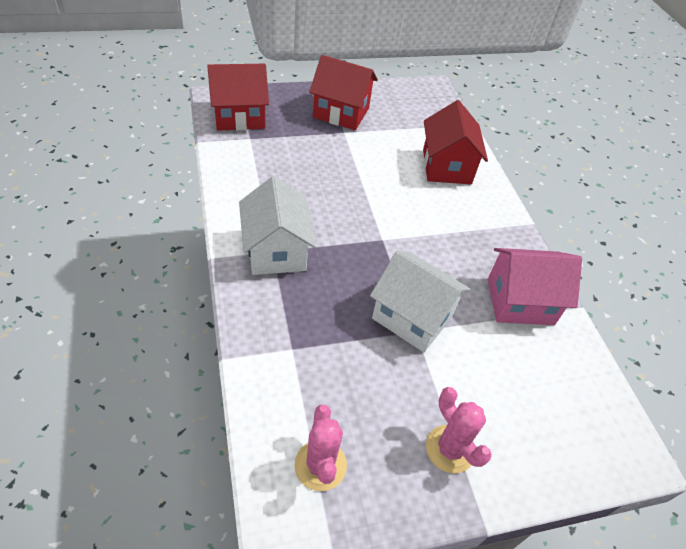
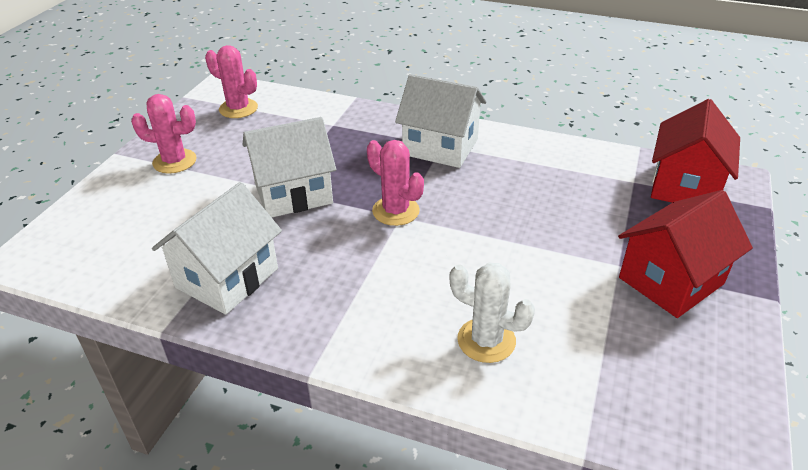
camera: 130 degrees right, 10 degrees down
(379, 244) = (395, 211): none -> pink cactus
(446, 166) = (486, 340): red house -> white cactus
(520, 301) = (227, 278): pink house -> white house

